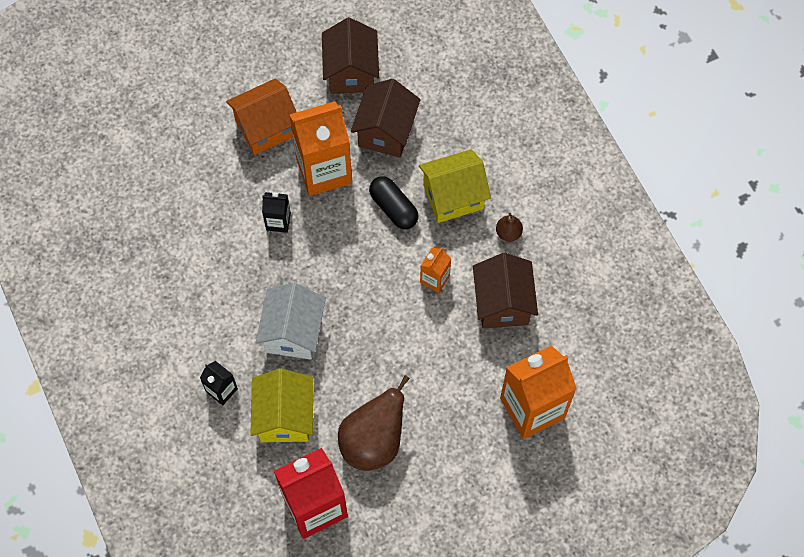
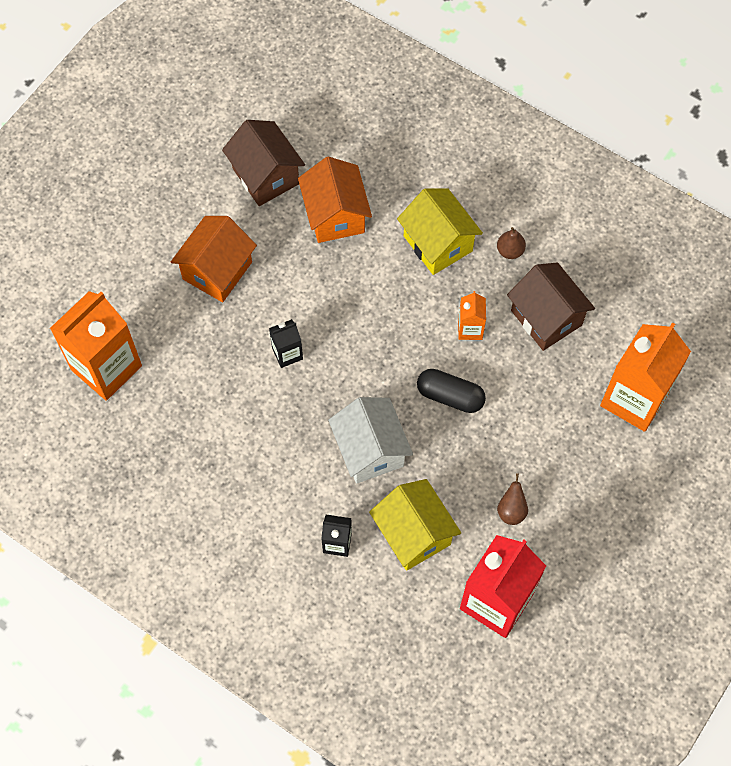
camera: 30 degrees left, 0 degrees up
(324, 170) = (300, 282): orange carton -> orange carton (106, 367)
(373, 441) = (511, 510): brown pear -> brown pear, size x0.45
(386, 131) = (335, 215): brown house -> orange house
(393, 208) = (389, 283): black capsule -> black capsule (450, 396)
(453, 196) = (438, 243): yellow house -> yellow house turned 75 degrees counterclockwise

